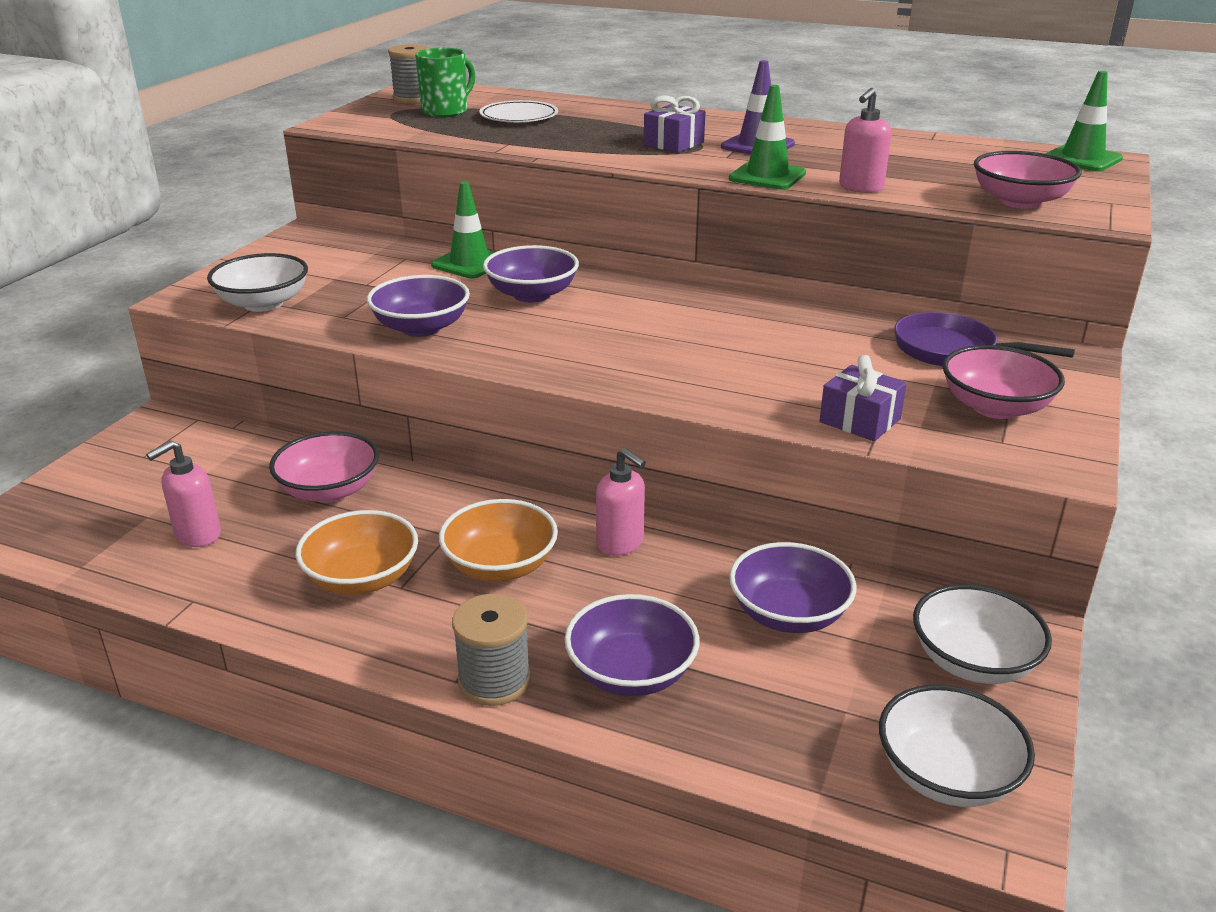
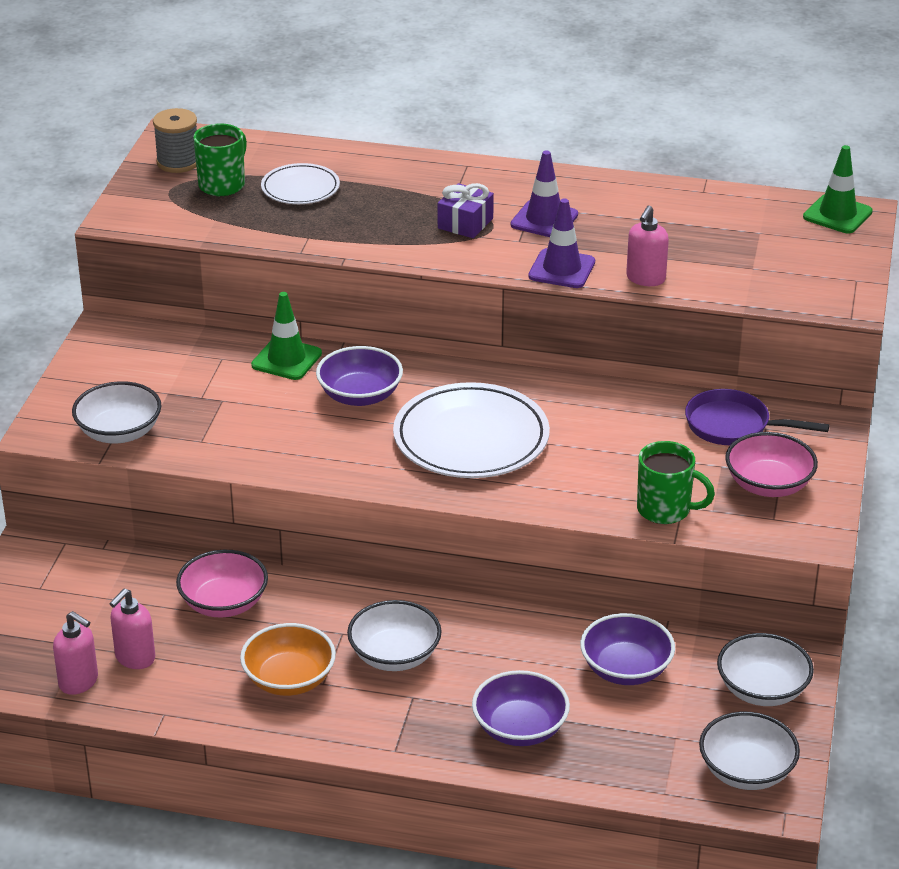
camera: 10 degrees left, 5 degrees up
(421, 328) = (277, 447): purple bowl -> none
(494, 680) = (423, 747): grey spool -> none
(500, 565) = (394, 655): orange bowl -> white bowl
(620, 543) = (484, 624): pink soap dispenser -> pink soap dispenser (79, 682)
(640, 337) = (471, 438): none -> white plate
(767, 176) = (562, 269): green traffic cone -> purple traffic cone
(860, 420) = (665, 510): purple gift -> green mug
(1019, 201) = (780, 286): pink bowl -> none

